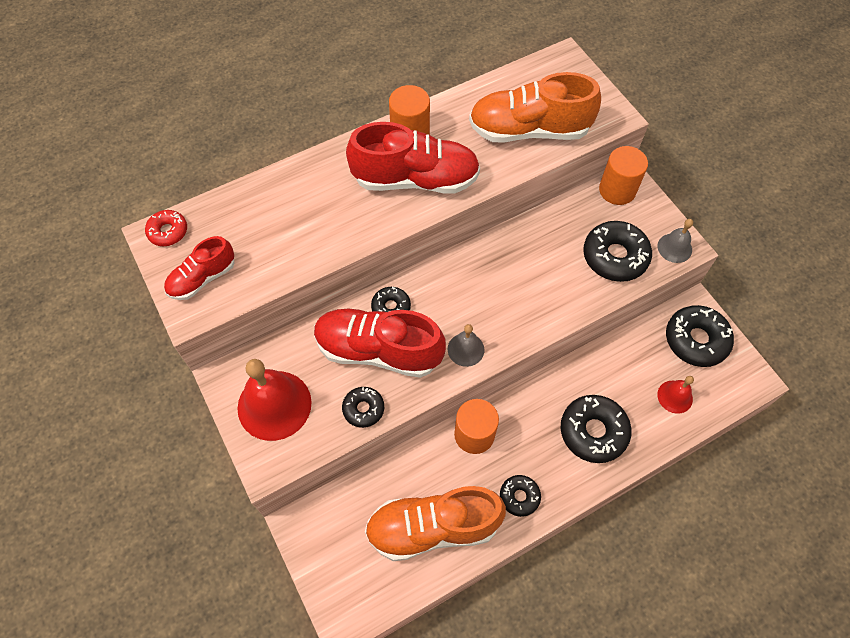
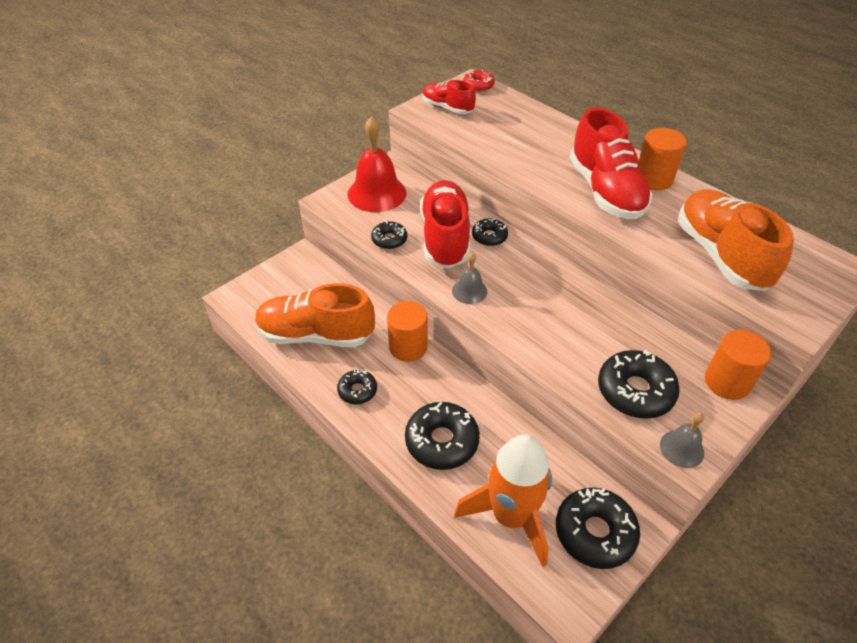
camera: 75 degrees right, 15 degrees down
(433, 527) = (316, 335): orange shoe -> orange shoe turned 60 degrees counterclockwise
(675, 396) = (511, 516): red bell -> orange rocket

